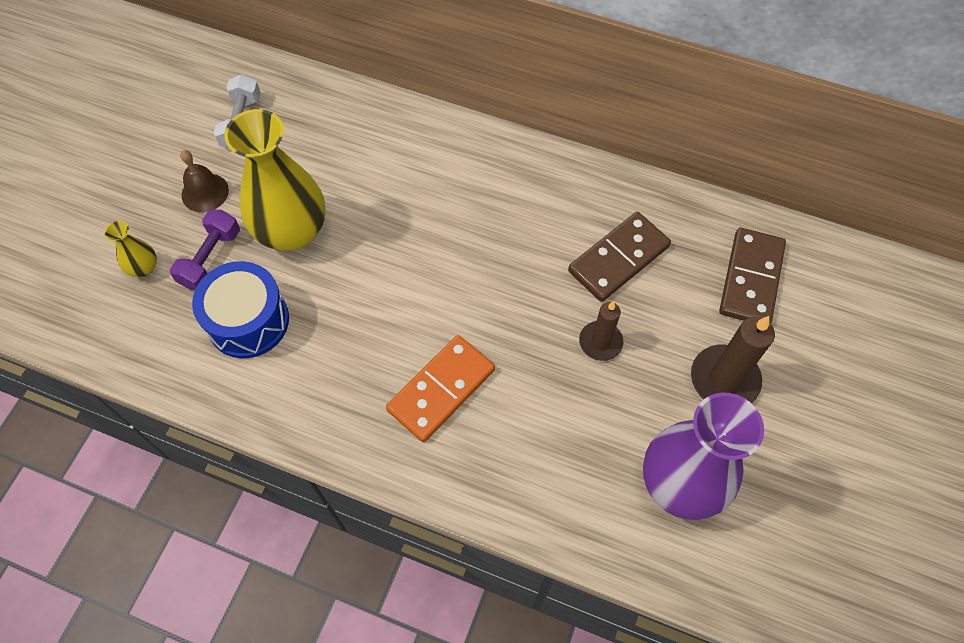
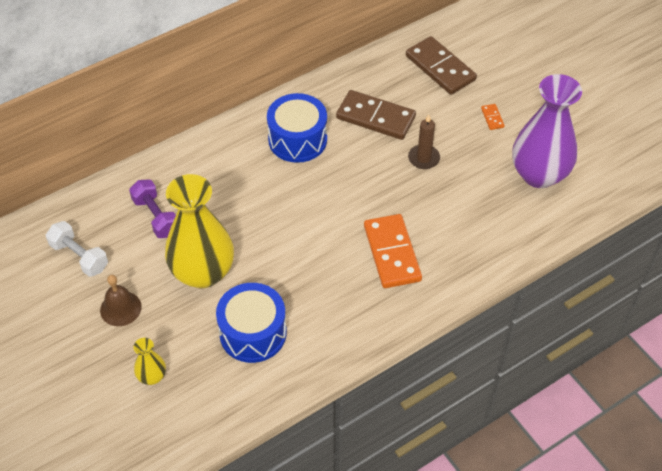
camera: 55 degrees left, 10 degrees down
(210, 258) = (181, 331): purple dumbbell -> purple dumbbell (156, 217)
(525, 206) = (297, 139): none -> blue drum
(618, 259) = (376, 117): brown domino -> brown domino turned 60 degrees counterclockwise
(724, 379) = (492, 118): brown candle -> orange domino

